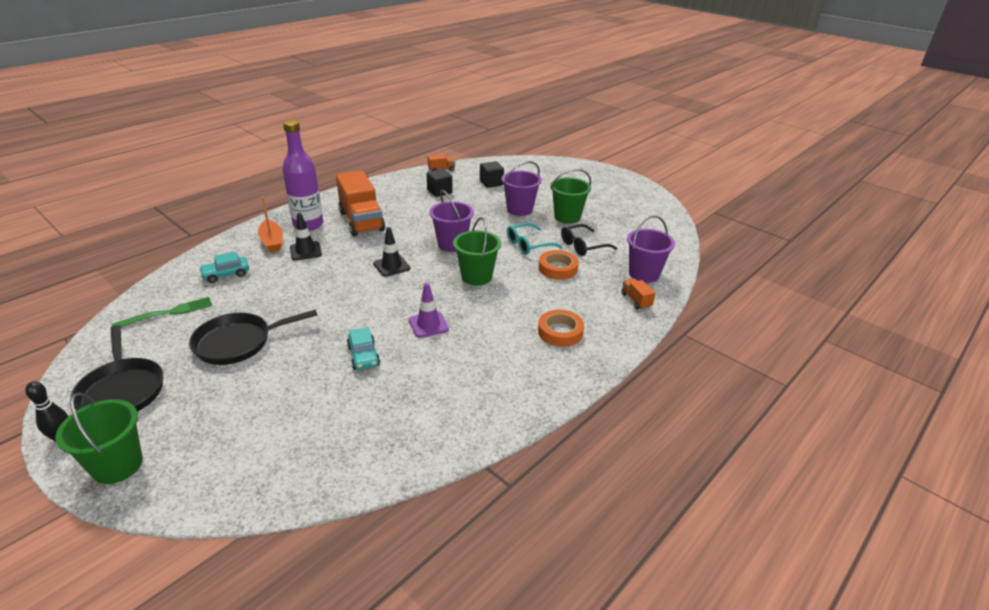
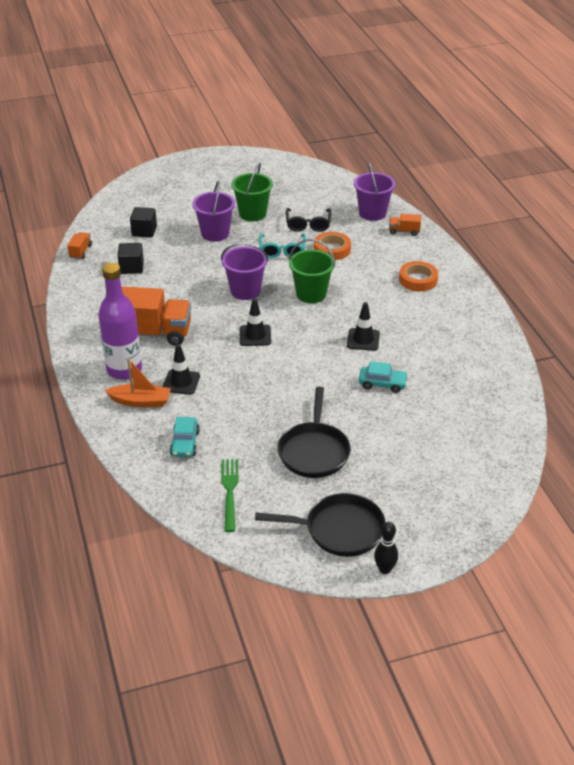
camera: 60 degrees left, 5 degrees up
(117, 465) = (437, 537): green bucket -> none
(428, 324) = (363, 339): purple traffic cone -> black traffic cone

